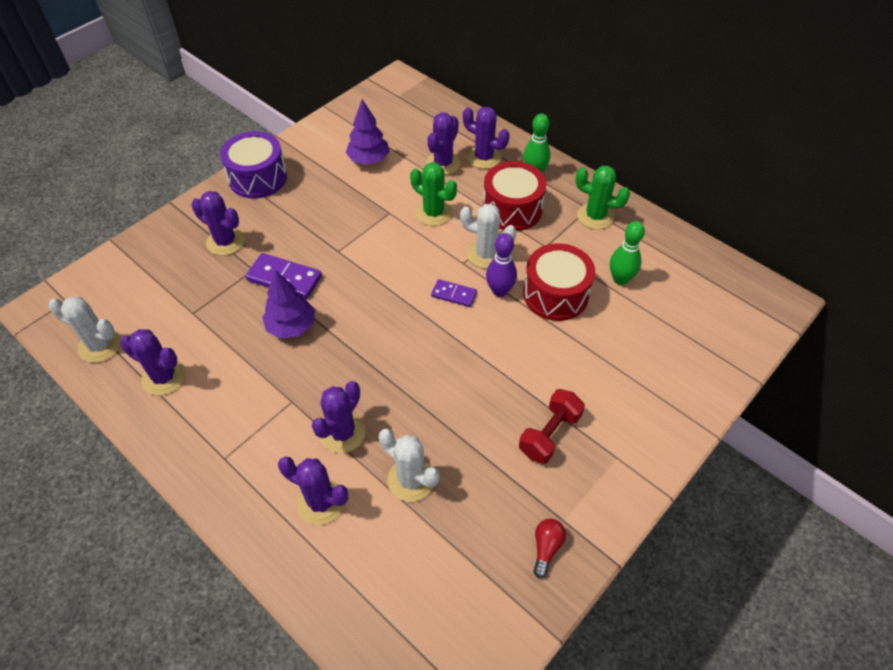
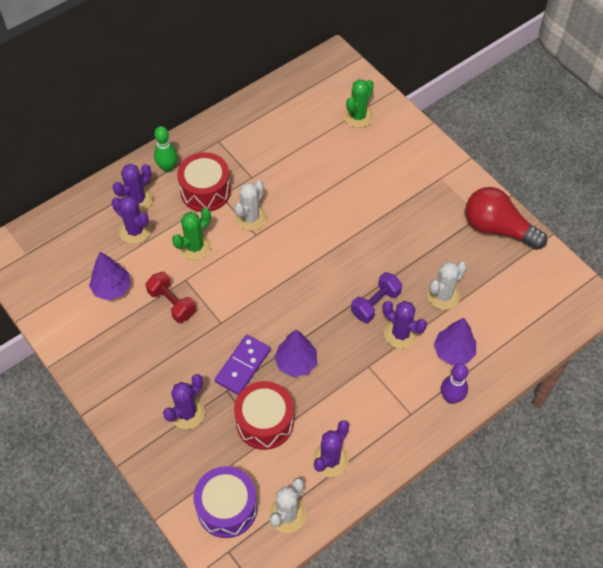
camera: 80 degrees left, 5 degrees up
(258, 178) = (108, 383): purple drum -> purple drum (227, 508)
(321, 502) = (453, 351): purple cactus -> purple tree
(385, 398) = (375, 304): none -> purple dumbbell
(454, 294) = (287, 246): purple domino -> none
(499, 291) = (290, 215): purple bowling pin -> purple bowling pin (451, 397)
(546, 548) = (498, 228): red light bulb -> red light bulb, size x2.40
(549, 434) = (419, 210): red dumbbell -> red dumbbell (172, 303)
(555, 294) = (301, 181): red drum -> red drum (265, 422)
(595, 216) = (228, 138): green cactus -> green cactus (358, 116)
(620, 279) = (295, 139): green bowling pin -> none

